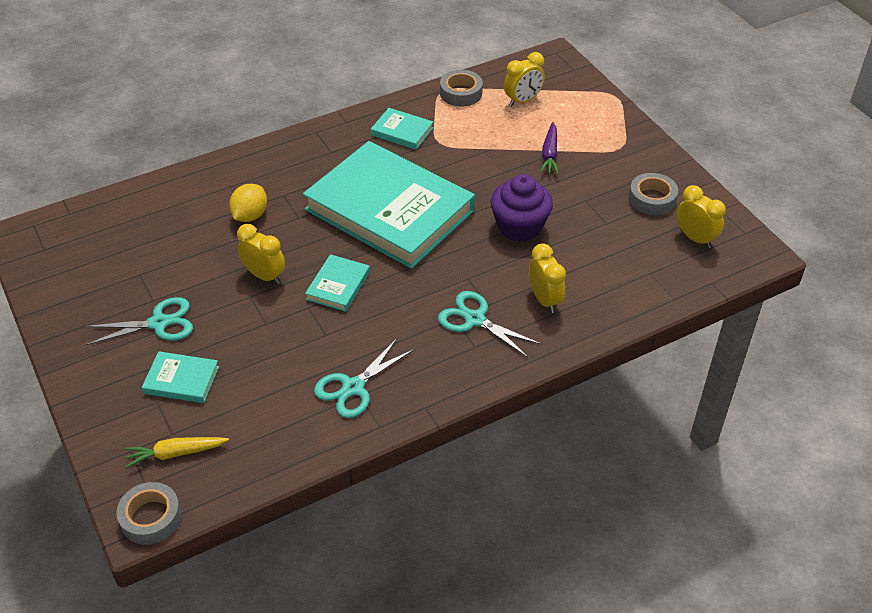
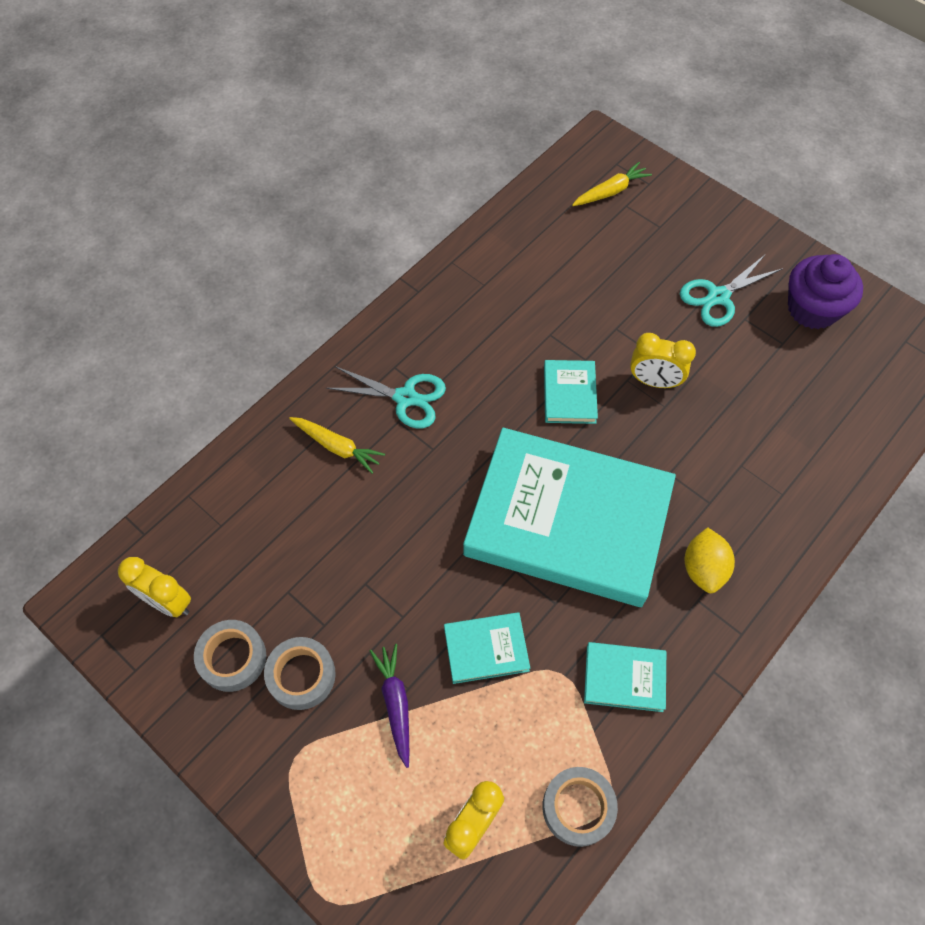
camera: 160 degrees right, 15 degrees up
(151, 518) = (594, 144): grey tape -> grey tape (301, 675)
(181, 380) = (653, 250): turquoise book -> turquoise book (486, 649)
(250, 215) = (726, 457): yellow lemon -> yellow lemon (703, 569)
(353, 387) = (493, 289): turquoise scissors -> none
(519, 226) = (397, 547): purple cupcake -> purple cupcake (812, 309)
(544, 300) = (337, 447): yellow clock -> yellow carrot

